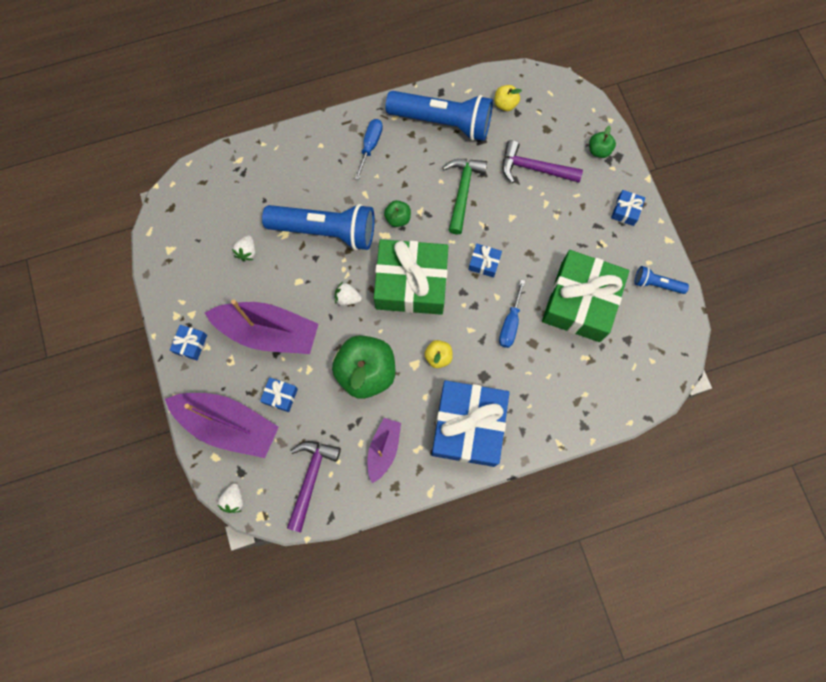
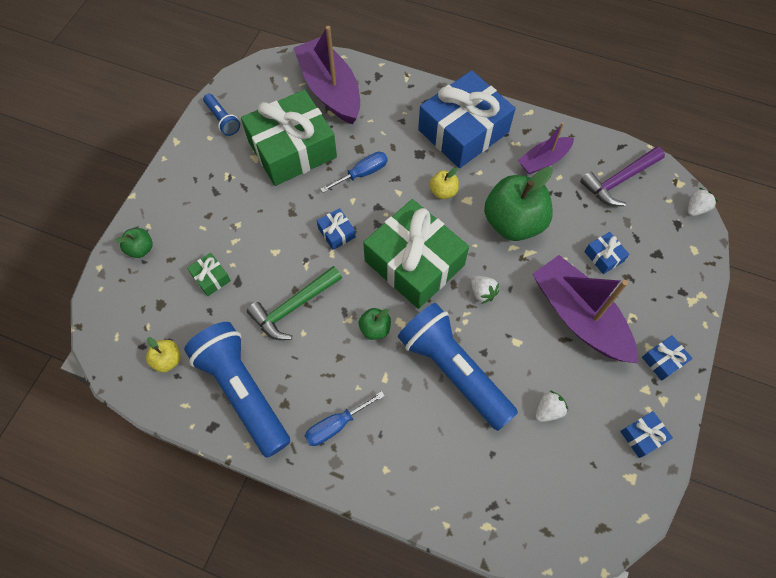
camera: 140 degrees left, 10 degrees down
(228, 425) = (667, 266): purple boat -> purple boat (330, 90)
(534, 168) = (211, 278): purple hammer -> green gift
(626, 211) = (180, 185): blue gift -> blue gift (642, 436)

